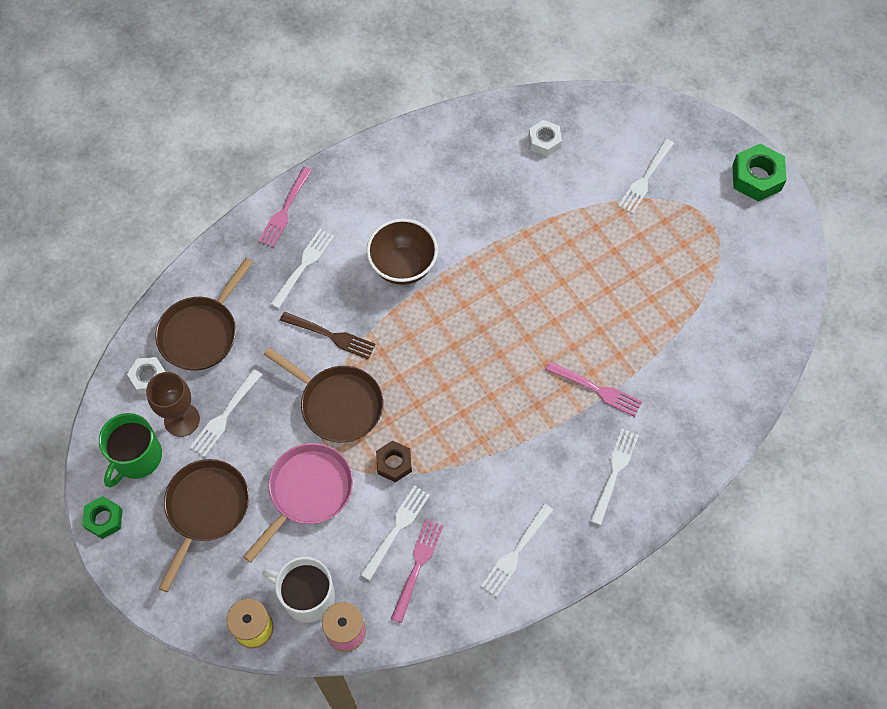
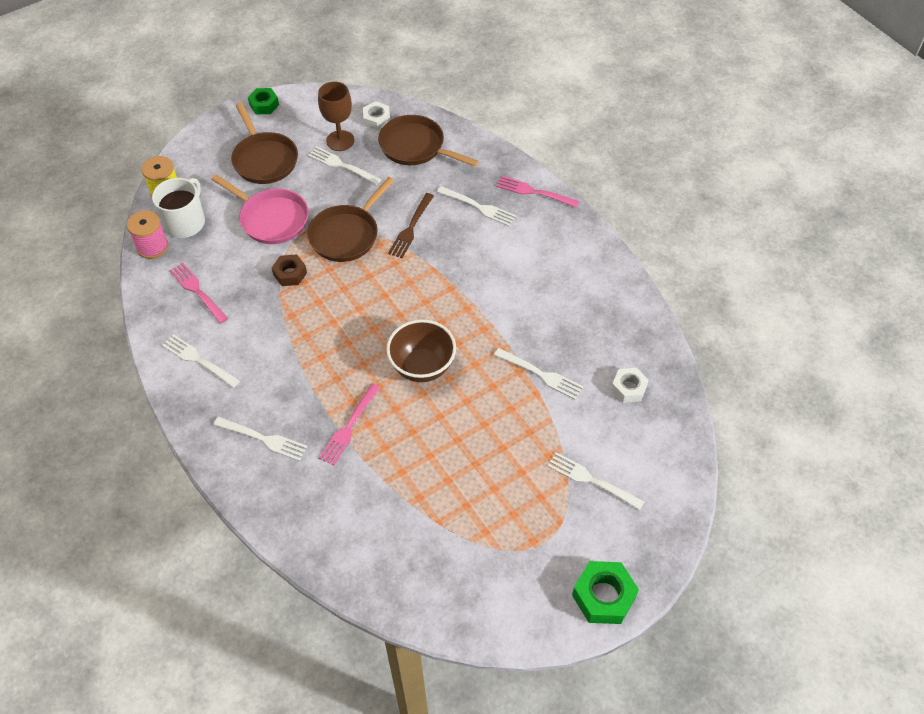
camera: 90 degrees right, 10 degrees down
(136, 457) = (311, 118): green mug -> none
(205, 509) = (264, 159): brown pan -> brown pan turned 45 degrees clockwise
(396, 529) = (231, 277): white fork -> white fork (541, 374)
(403, 266) = (480, 276): brown bowl -> brown bowl (422, 367)
(417, 566) = (197, 291): pink fork -> pink fork turned 150 degrees counterclockwise

